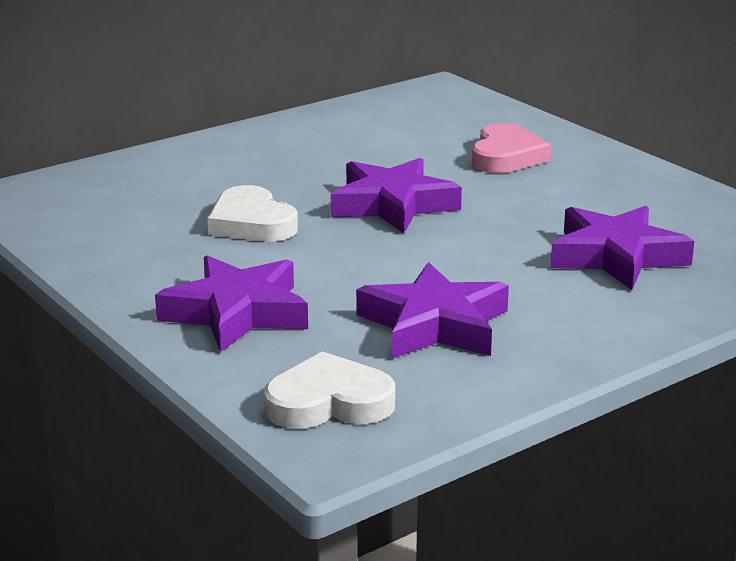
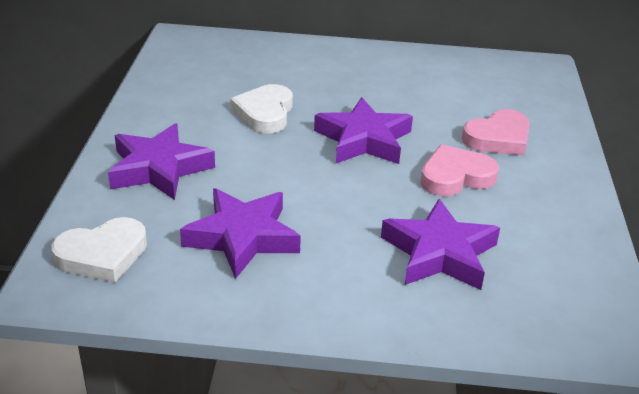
camera: 40 degrees right, 10 degrees up
(329, 402) = (102, 255): white heart -> white heart turned 120 degrees clockwise
(525, 198) = (456, 176): none -> pink heart

